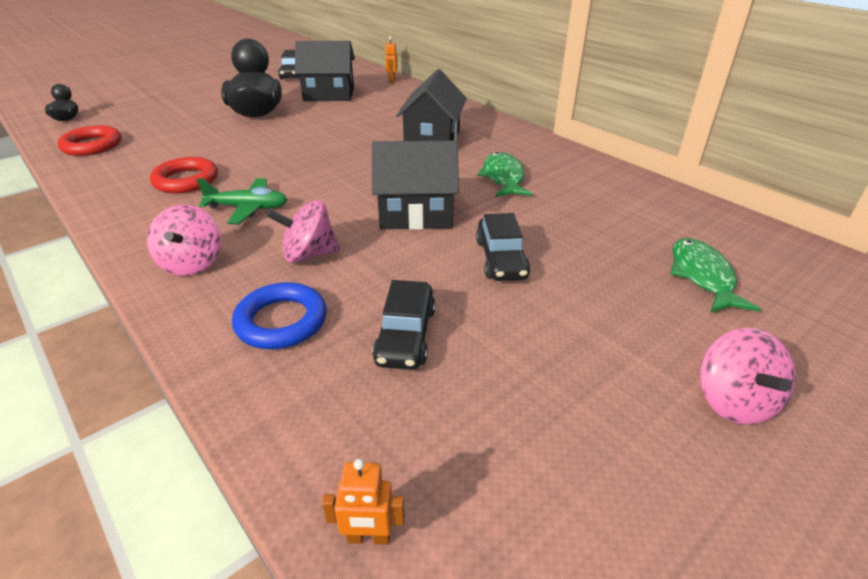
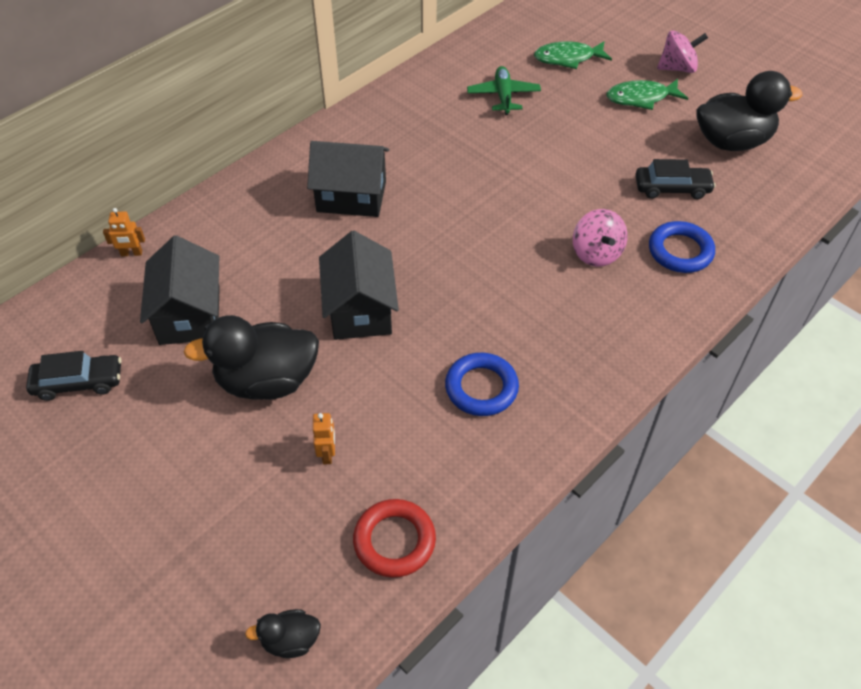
camera: 95 degrees left, 15 degrees up
(186, 180) = (481, 388): red ring -> blue ring
(192, 263) = (630, 325): pink spinning top -> none
(248, 208) = (531, 314): green plane -> green plane (503, 96)
(368, 537) = (808, 188): orange robot -> orange robot (327, 454)
(416, 213) = (516, 196): black house -> black house (360, 310)
(501, 259) = (572, 146): black car -> none
(503, 177) = (437, 144): green fish -> green fish (641, 98)
(517, 437) = (732, 141): none -> black duck

